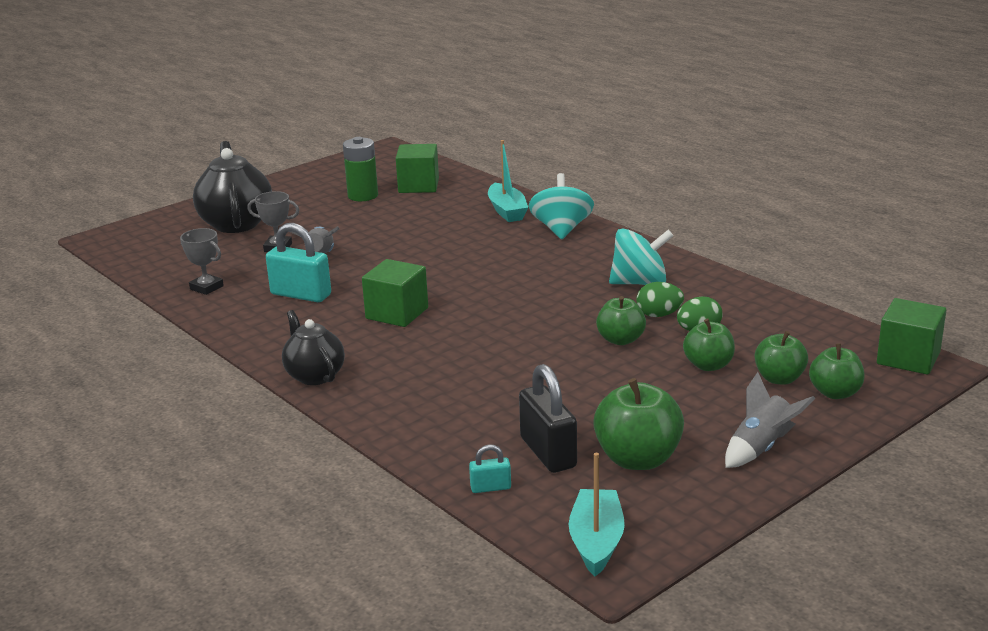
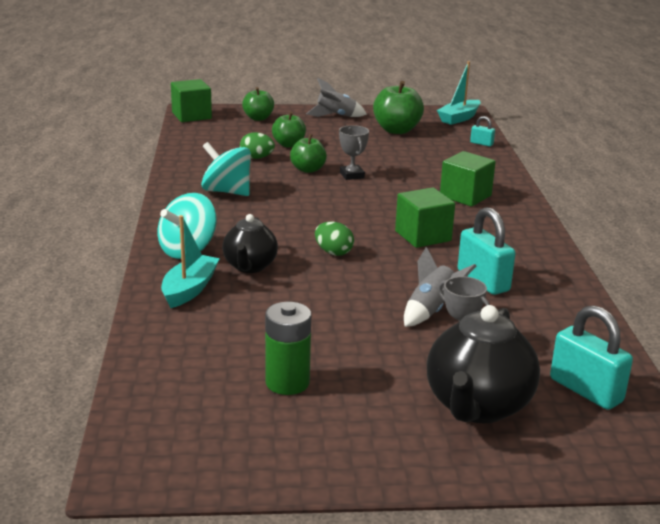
camera: 145 degrees left, 0 degrees up
(170, 253) = (585, 390): none -> turquoise padlock
(206, 287) = (566, 324): grey trophy -> grey trophy (352, 175)
(314, 375) = (526, 218): black teapot -> black teapot (250, 266)
(418, 186) = (207, 368): green cube -> green cube (465, 196)
(548, 453) = (435, 144): black padlock -> none
(659, 315) = (258, 172): green egg -> green egg (333, 252)
(779, 379) = (269, 130): green apple -> none

